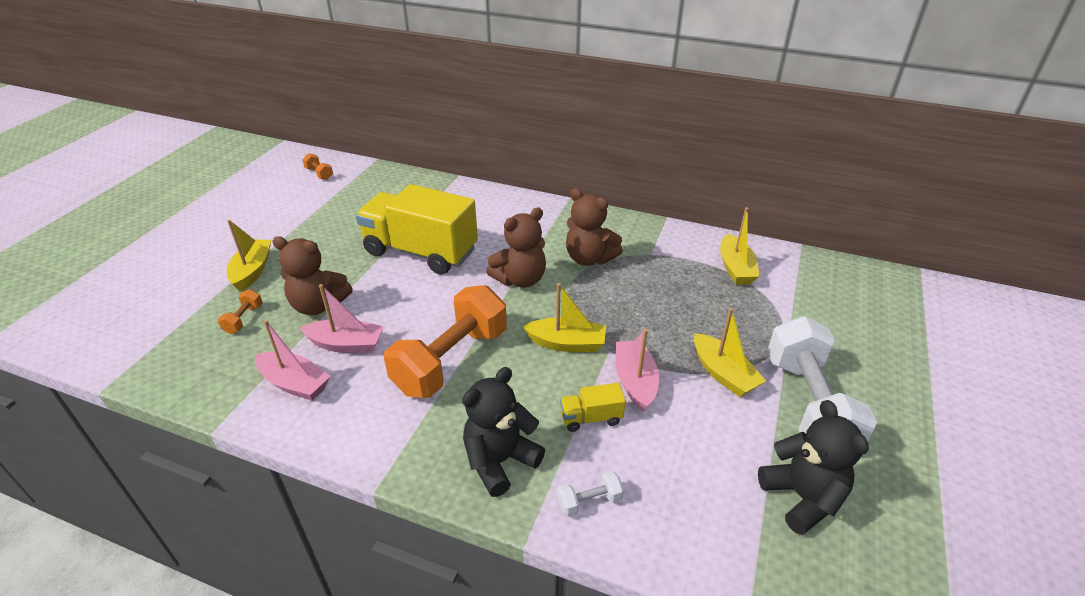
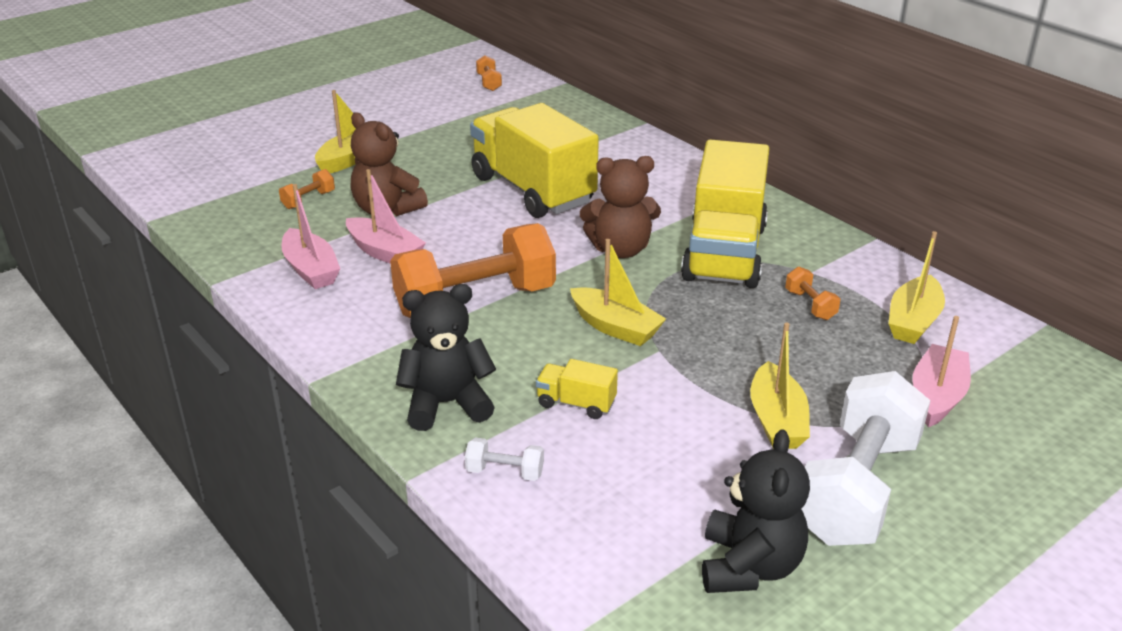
camera: 30 degrees right, 5 degrees down
(589, 258) = (724, 253): brown teddy bear -> yellow truck
(635, 381) = (659, 389): pink boat -> pink boat (937, 396)
(671, 278) = (810, 305): none -> orange dumbbell

